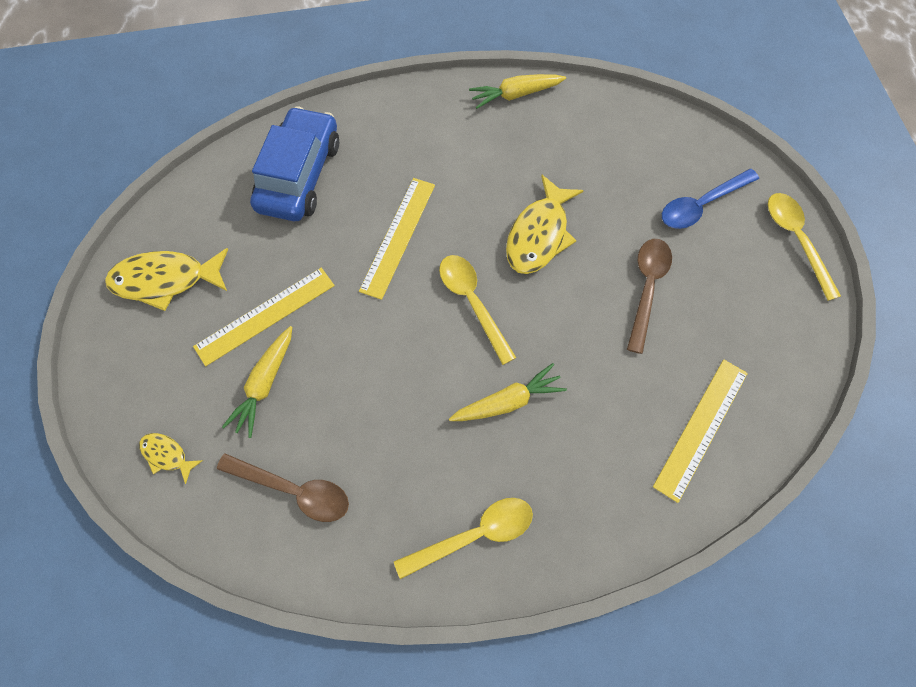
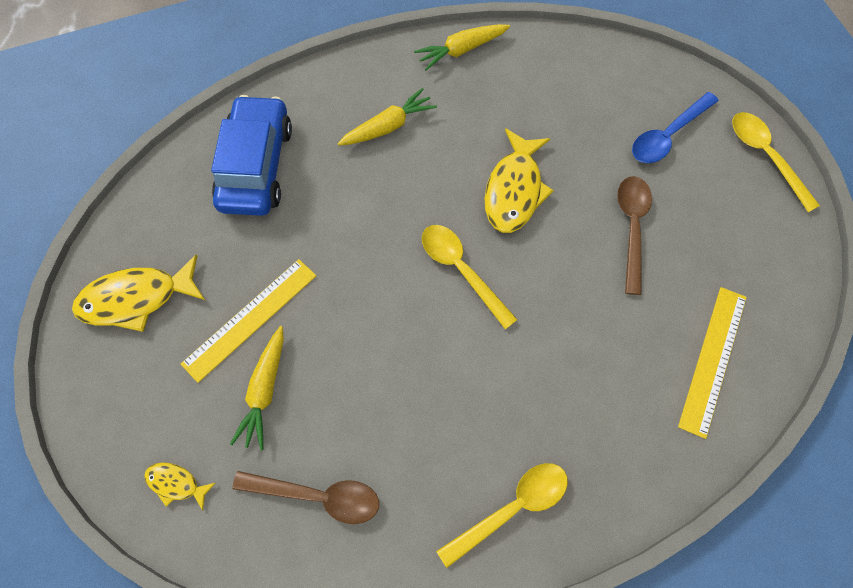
camera: 10 degrees left, 0 degrees up
(398, 236) = (371, 214): yellow ruler -> none
(508, 401) = (518, 365): yellow carrot -> yellow carrot (388, 126)

